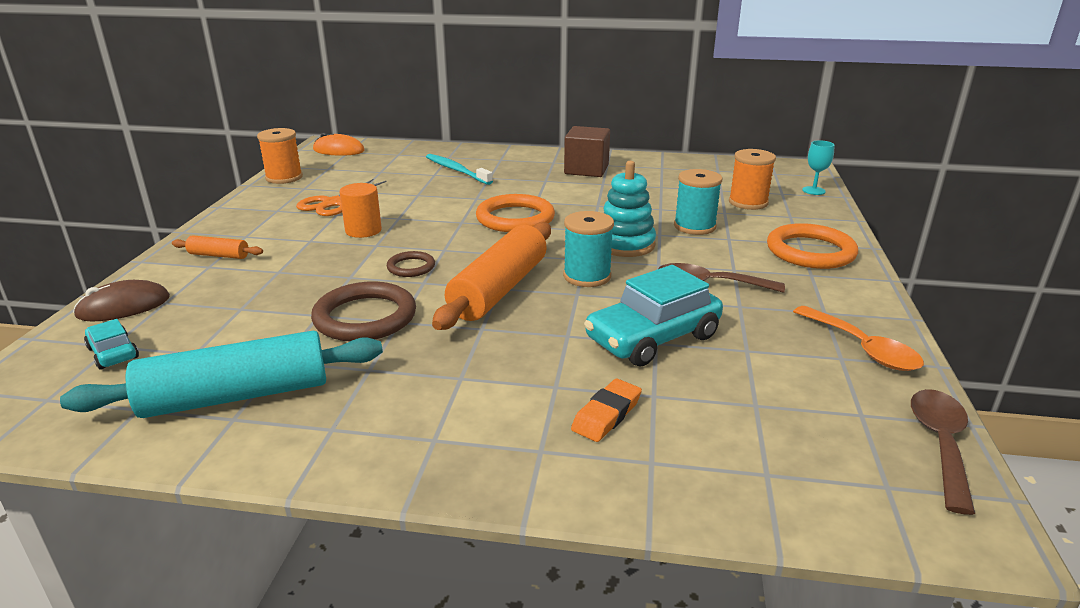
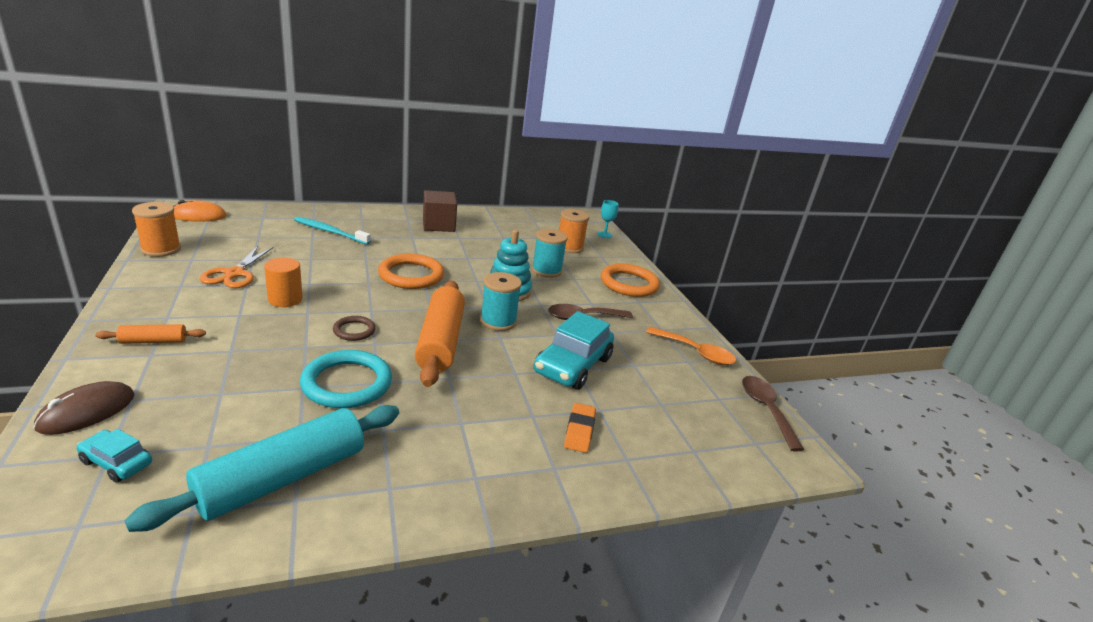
camera: 30 degrees left, 0 degrees up
(365, 317) = (347, 383): brown ring -> turquoise ring

